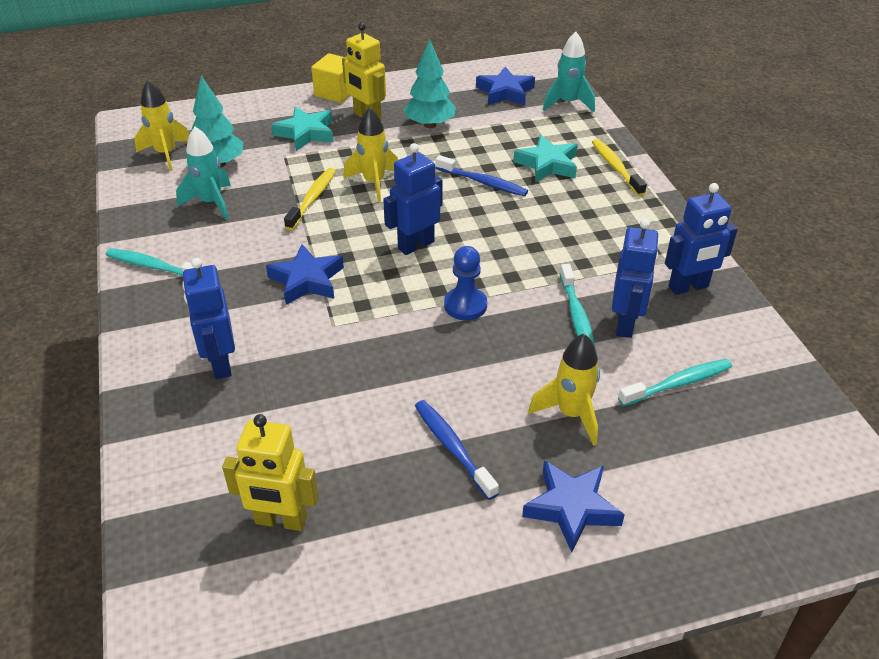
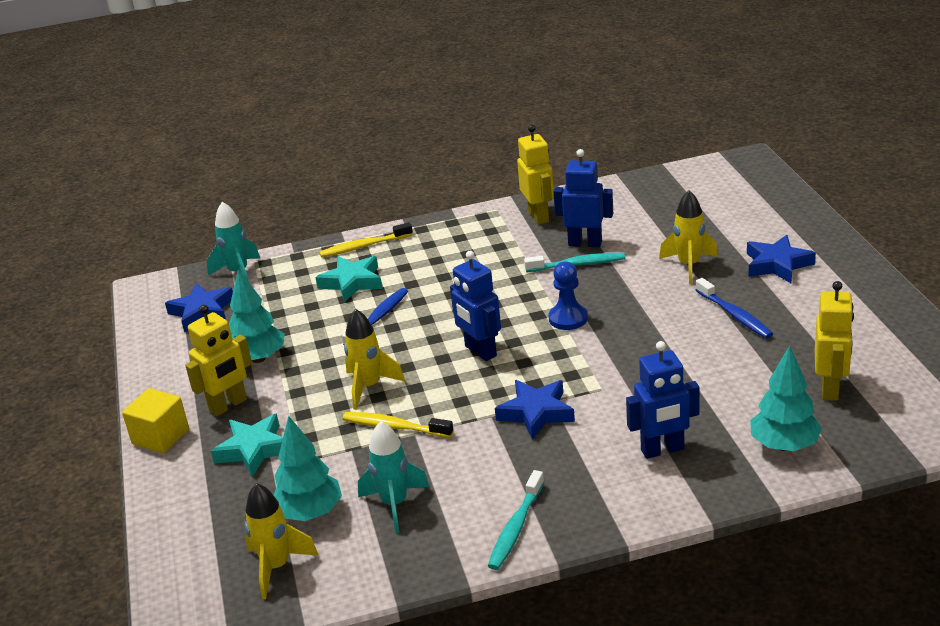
camera: 85 degrees left, 10 degrees down
(192, 461) = (784, 445): none -> turquoise tree
(452, 447) = (735, 315): blue toothbrush -> blue toothbrush turned 90 degrees counterclockwise
(678, 383) = (649, 223): turquoise toothbrush -> none
(688, 287) = (539, 216): blue robot -> yellow robot

